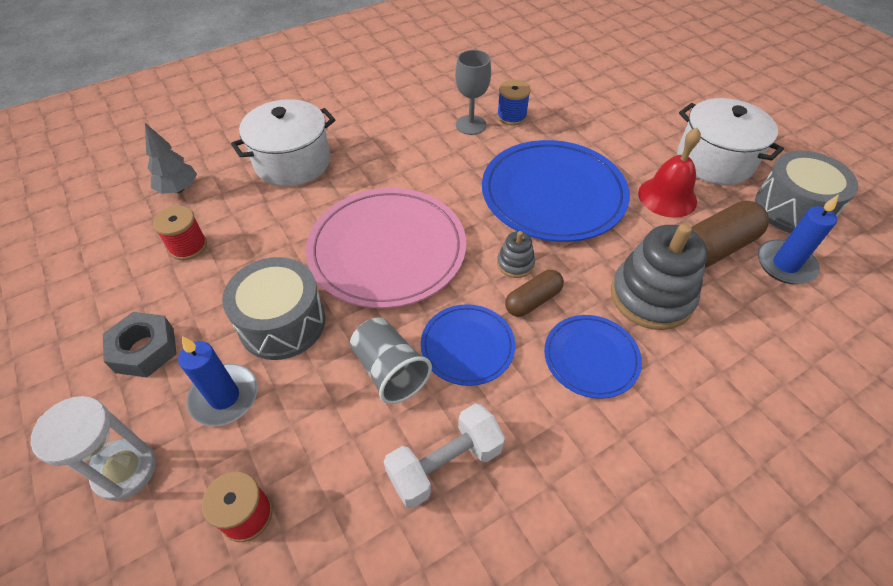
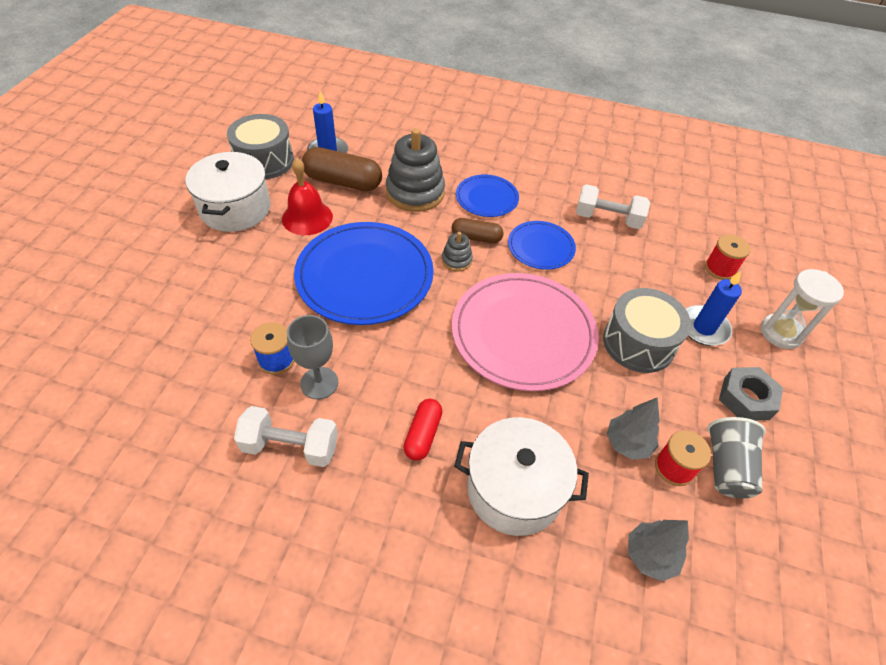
camera: 135 degrees left, 0 degrees up
(235, 236) = (627, 443): none -> grey tree
(377, 147) = (423, 435): none -> red capsule
(390, 371) = (596, 269): grey cup -> grey cup (726, 467)
(438, 96) = (290, 446): none -> white dumbbell

